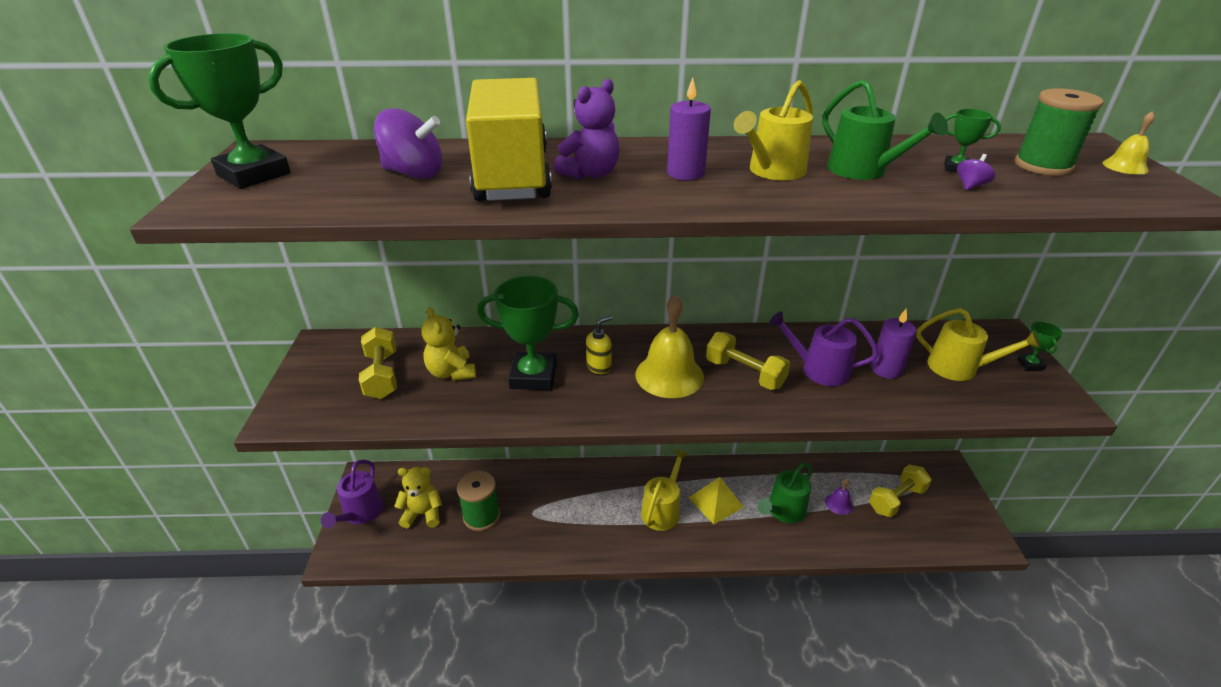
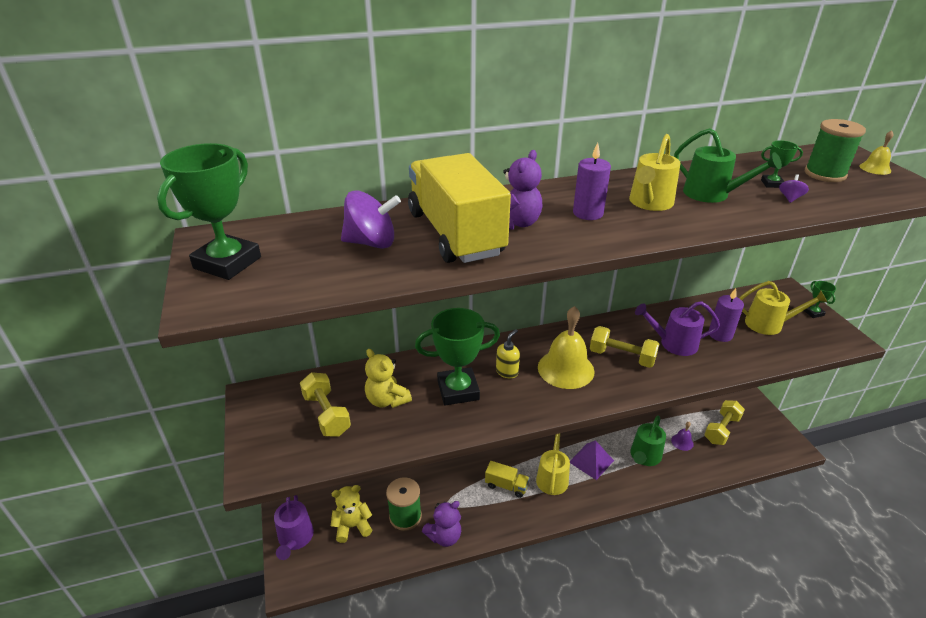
camera: 15 degrees left, 0 degrees up
(514, 546) = (444, 536): none -> purple teddy bear
(605, 508) = (506, 486): none -> yellow truck
(716, 502) = (591, 461): yellow pyramid -> purple pyramid

